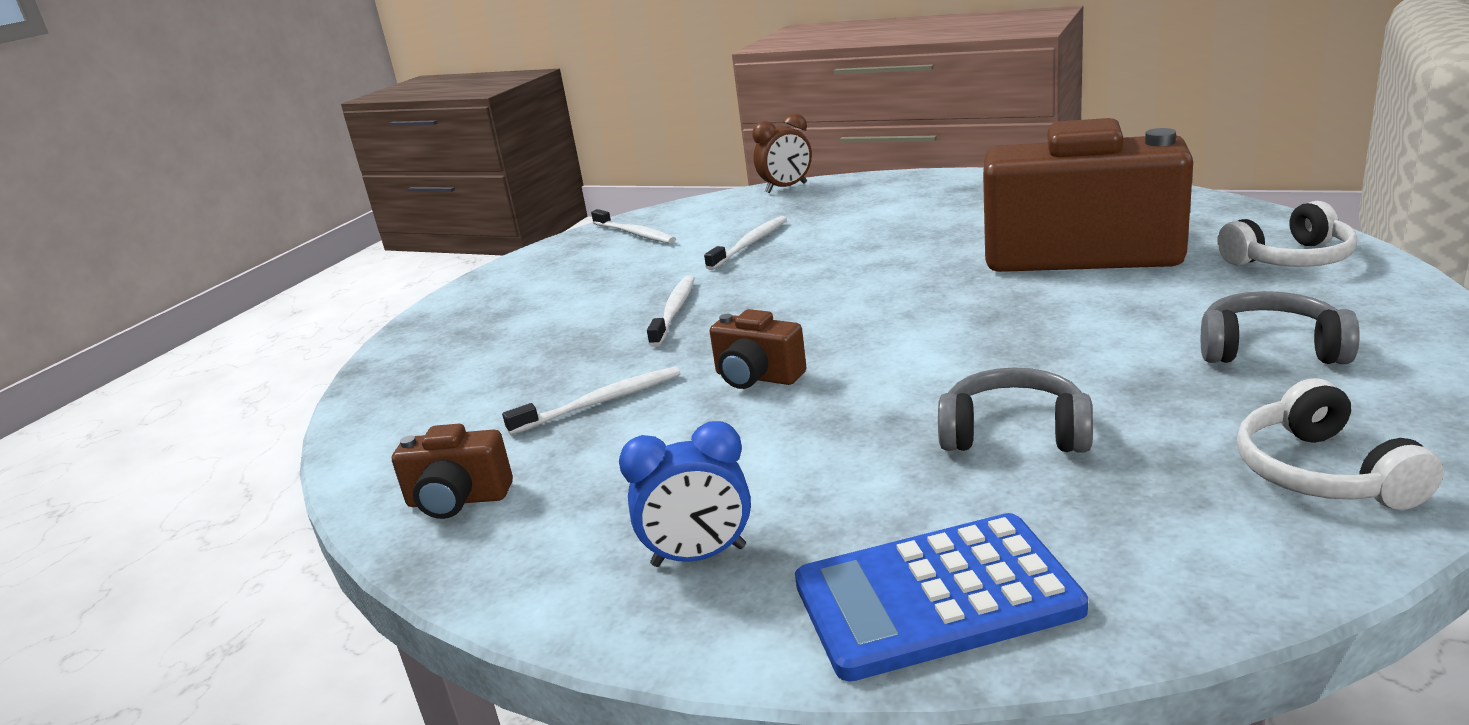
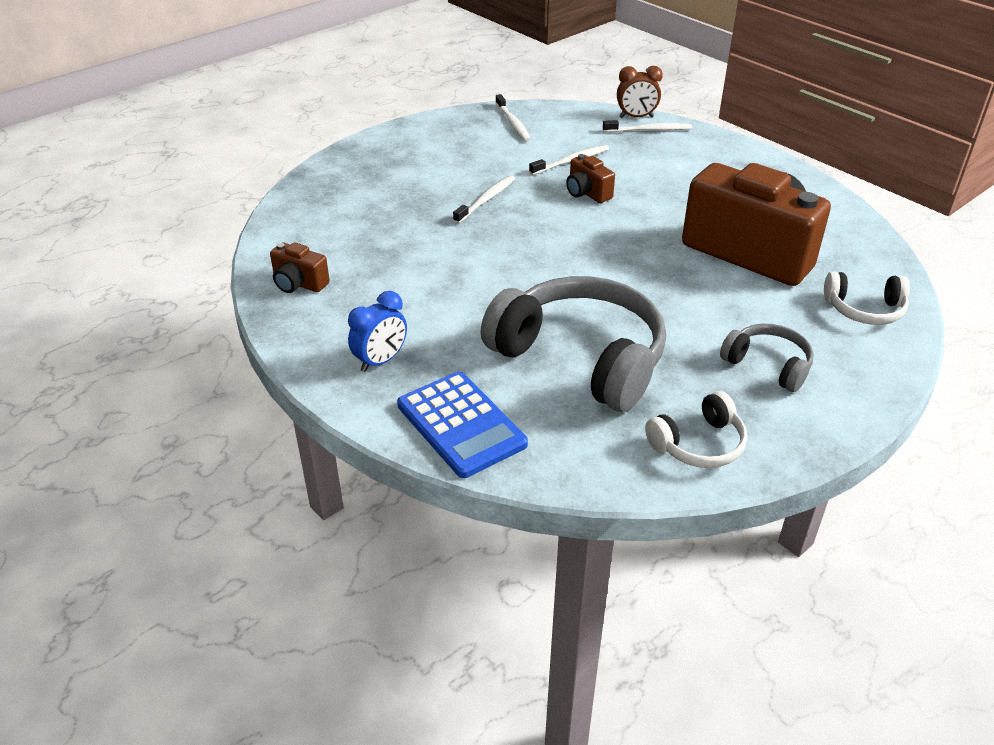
camera: 20 degrees right, 15 degrees up
(600, 402) = (402, 250): white toothbrush -> white toothbrush (649, 130)
(699, 556) = (380, 361): blue clock -> blue clock turned 60 degrees counterclockwise
(757, 377) = (490, 267): brown camera -> brown camera (587, 193)
(935, 597) = (461, 425): blue calculator -> blue calculator turned 135 degrees counterclockwise
(1014, 433) = (580, 358): grey headphones -> grey headphones, size x2.01
(1323, 473) = (698, 444): white headphones -> white headphones turned 135 degrees counterclockwise

